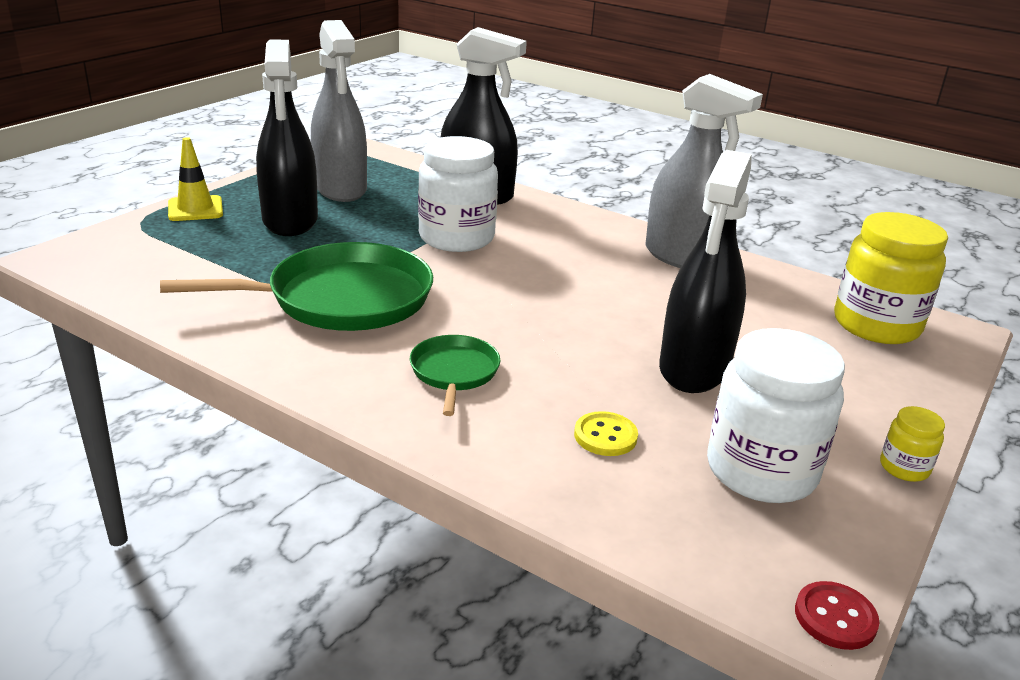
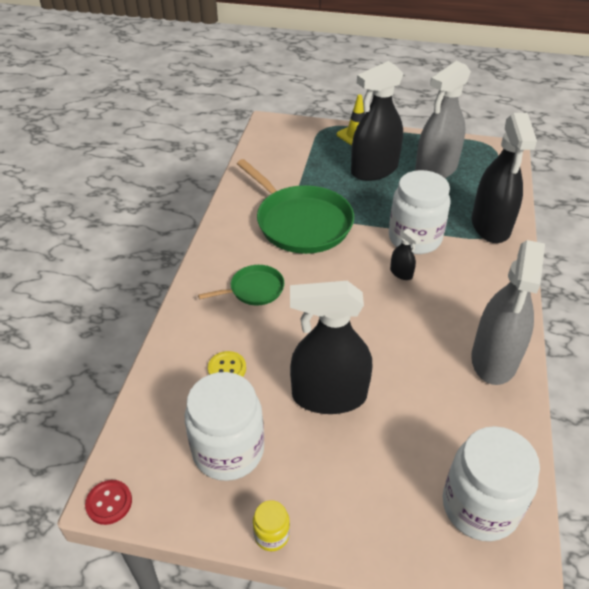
camera: 70 degrees right, 15 degrees up
(511, 263) = (401, 273): none -> black spray bottle
(876, 325) = (479, 506): yellow jar -> white jar

